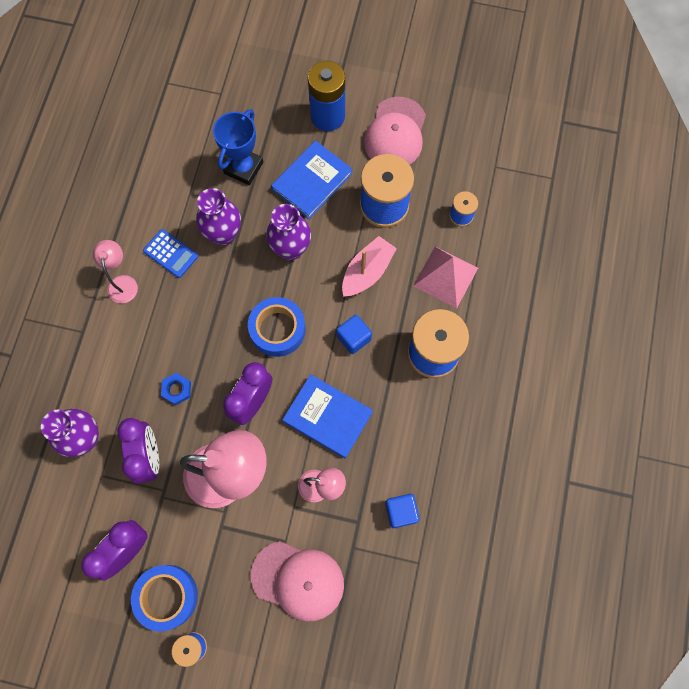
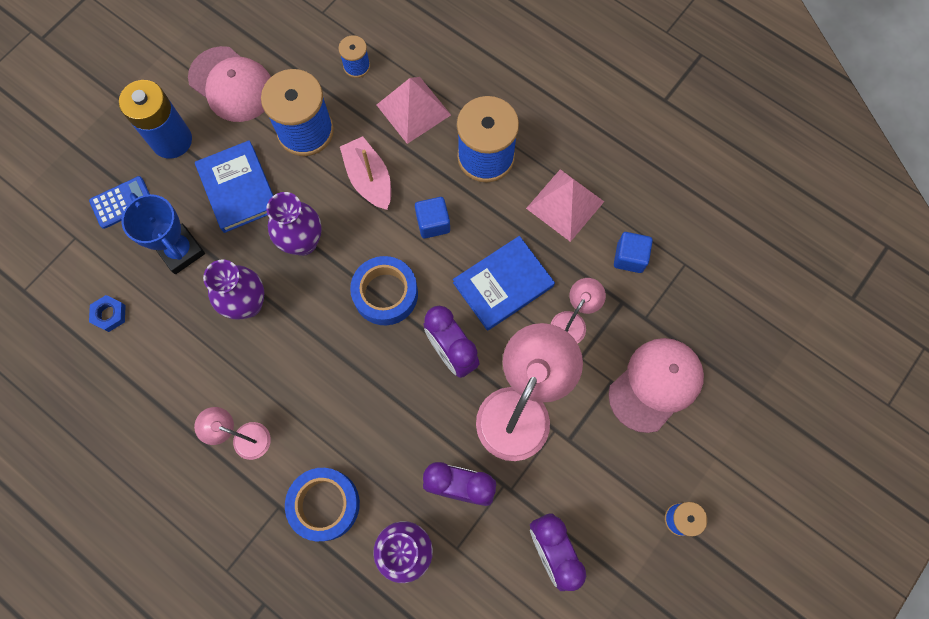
camera: 65 degrees left, 0 degrees up
(167, 596) = (618, 526): blue tape -> blue tape (324, 504)
(170, 253) = (238, 370): blue calculator -> blue calculator (122, 202)
(176, 389) = (399, 426): blue nut -> blue nut (109, 314)
(422, 437) = (565, 204): none -> pink pyramid

